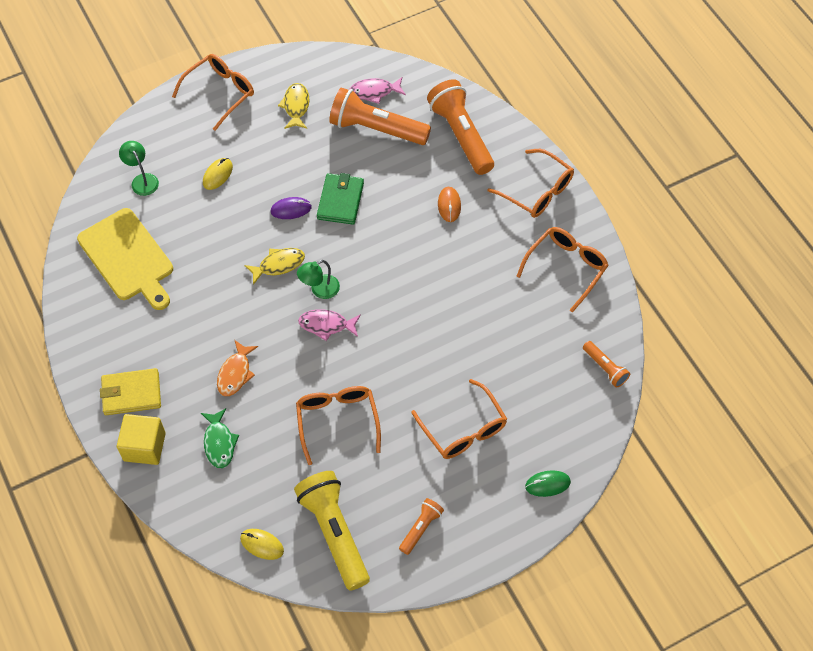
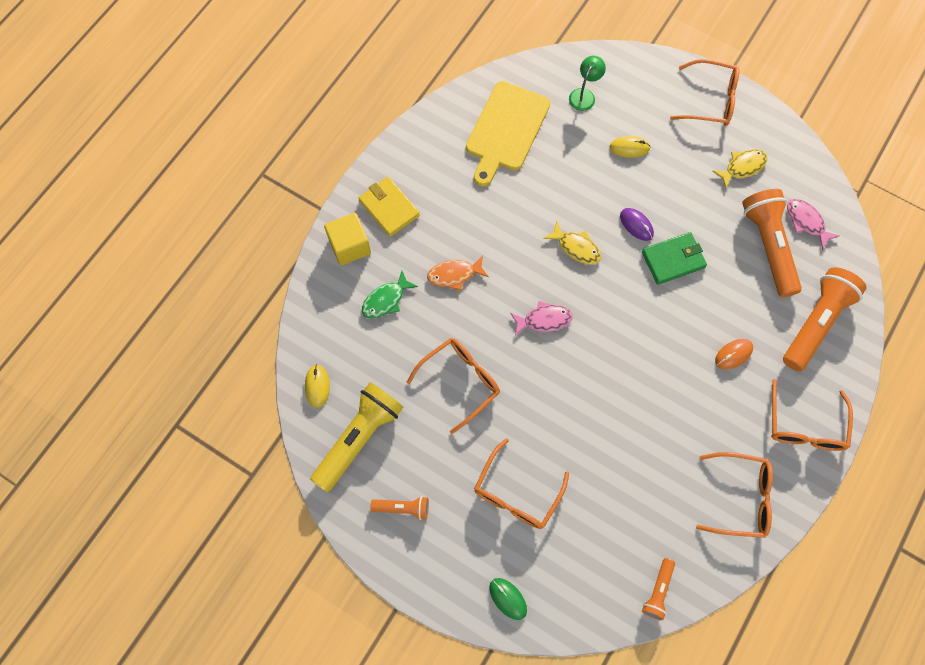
camera: 60 degrees right, 10 degrees up
(320, 290) = (574, 294): green lamp -> none
(326, 325) = (544, 320): pink fish -> pink fish turned 105 degrees clockwise

